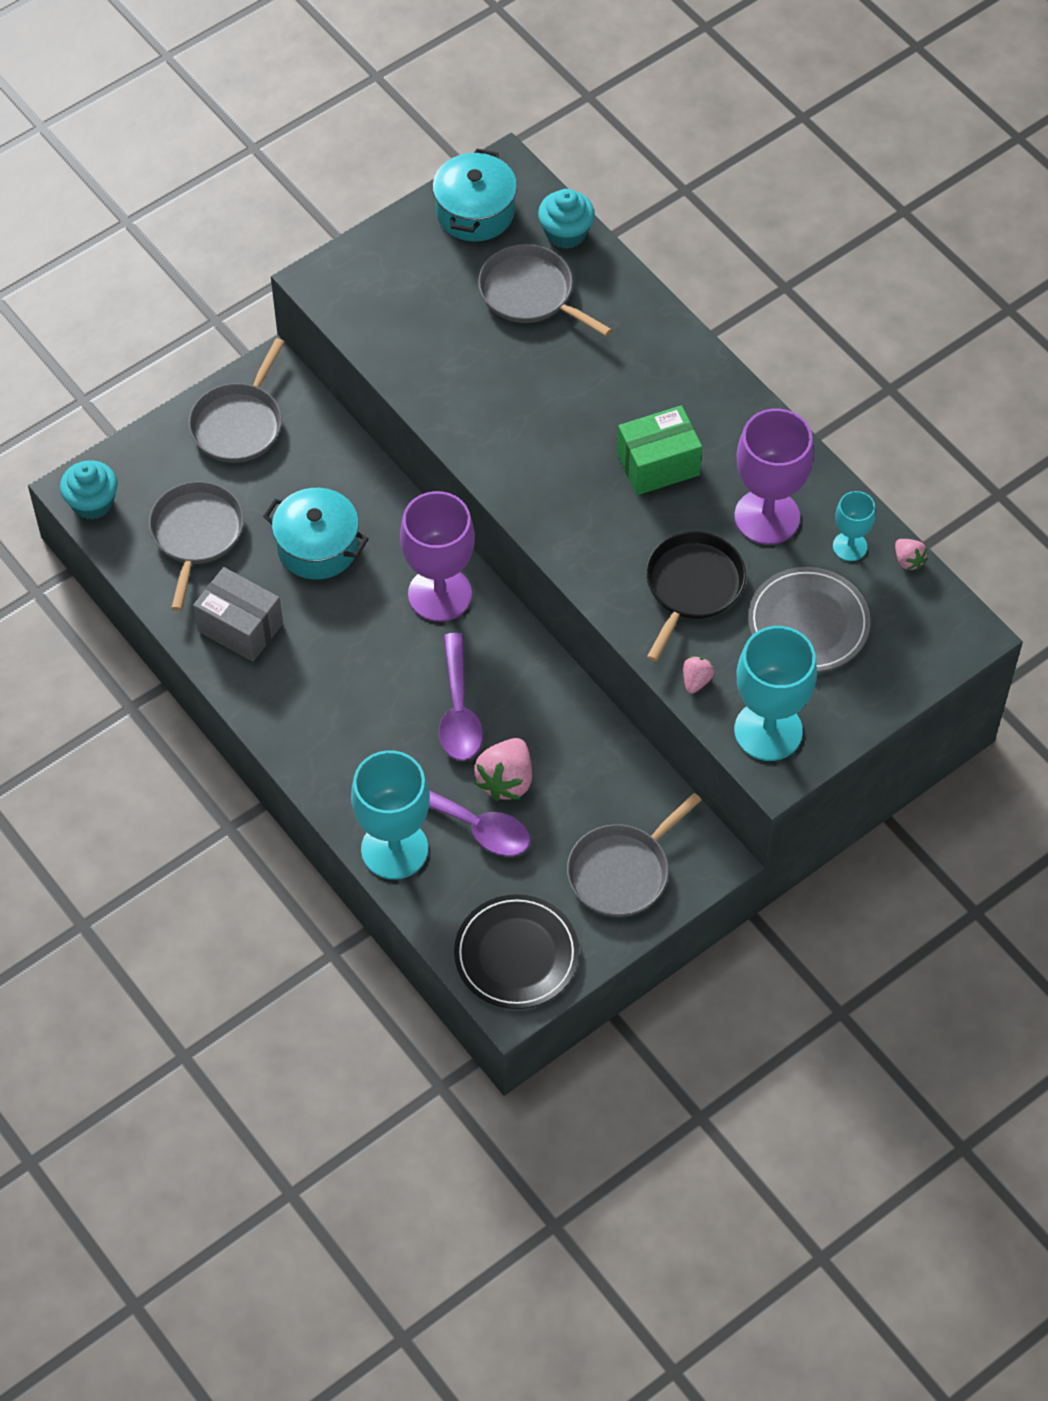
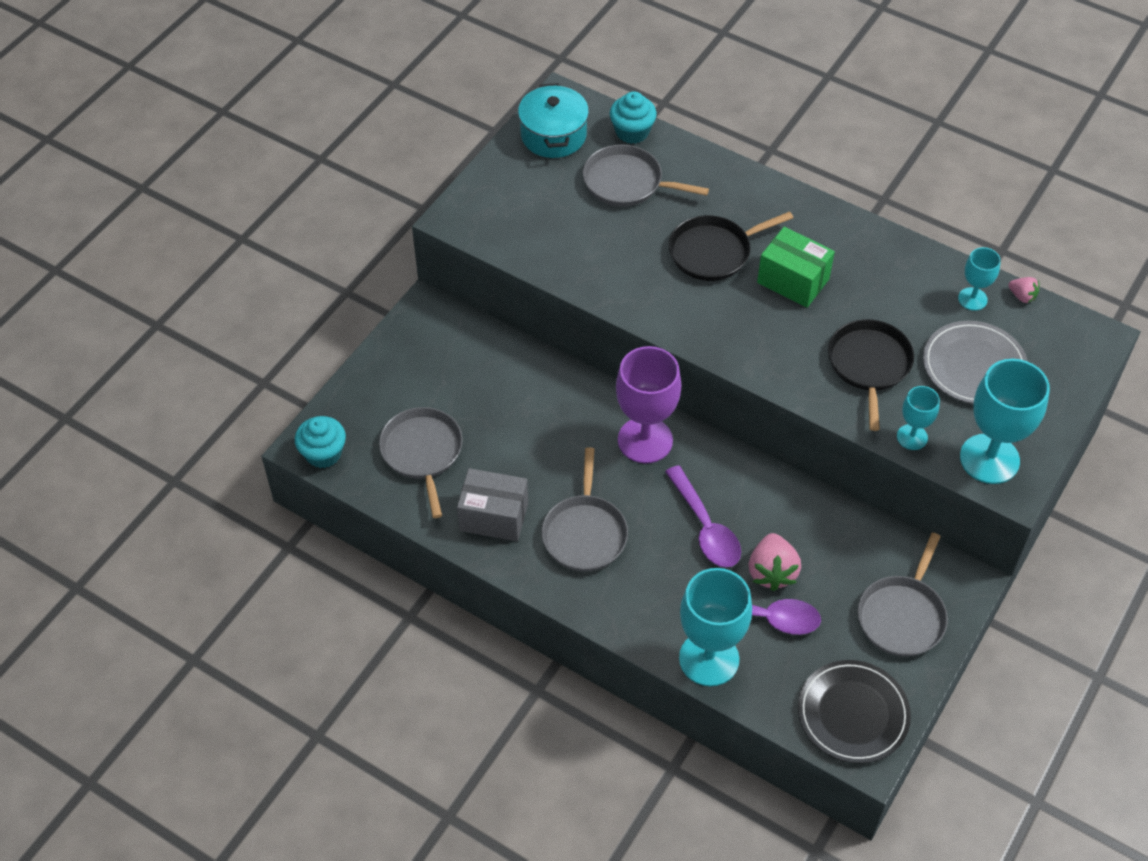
camera: 20 degrees left, 5 degrees down
(239, 424) = (418, 356): grey pan -> grey pan (584, 533)
(317, 546) = (528, 432): turquoise pot -> none
(587, 404) = (714, 252): none -> black pan
(658, 465) = (793, 281): green box -> green box turned 75 degrees clockwise
(696, 680) = (912, 437): pink strawberry -> turquoise goblet
(767, 517) = (897, 295): purple goblet -> none

